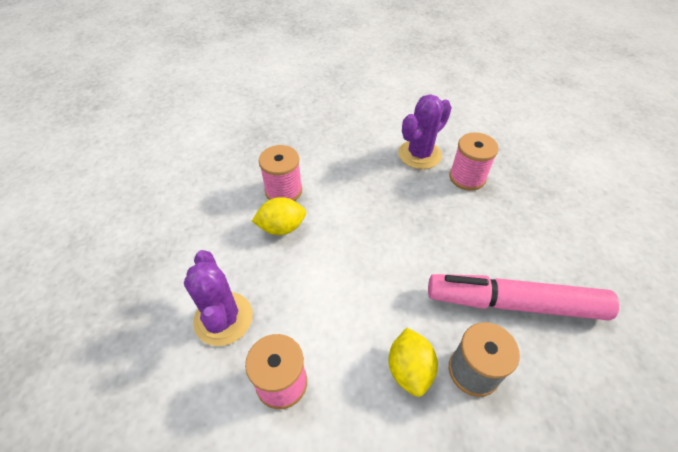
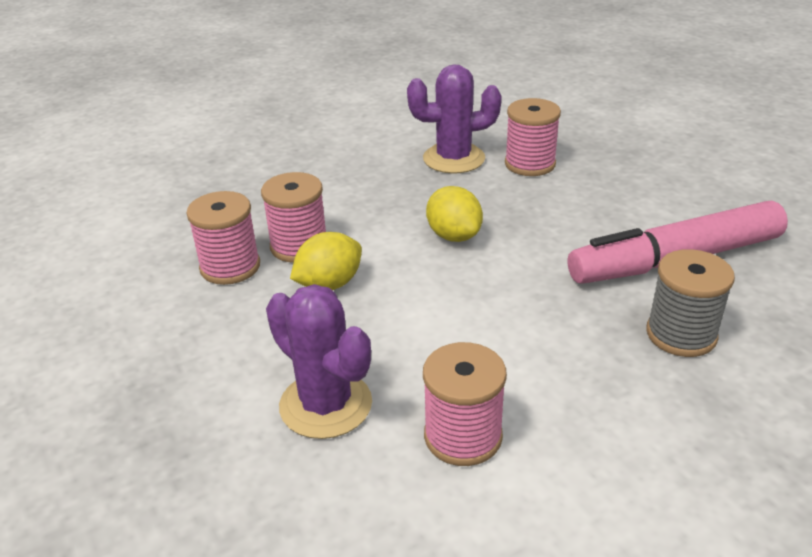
camera: 25 degrees left, 15 degrees down
(237, 191) = (230, 267): none -> pink spool
(409, 369) = (609, 361): yellow lemon -> yellow lemon (454, 236)
(419, 154) = (454, 159): purple cactus -> purple cactus turned 60 degrees clockwise

